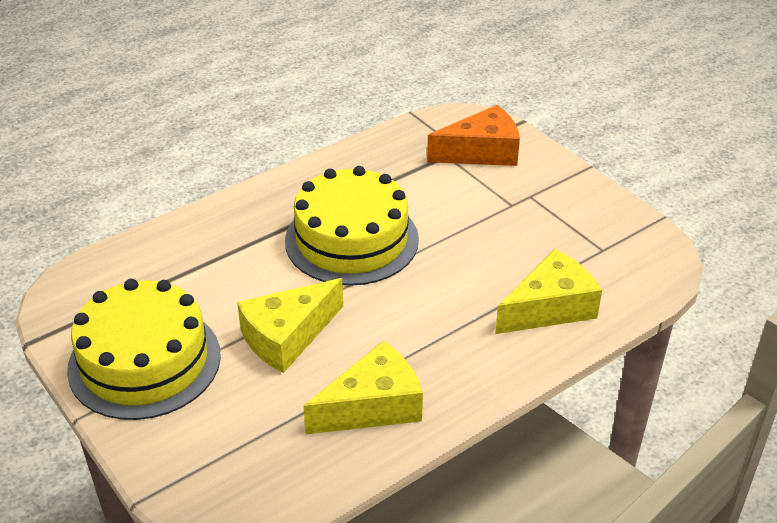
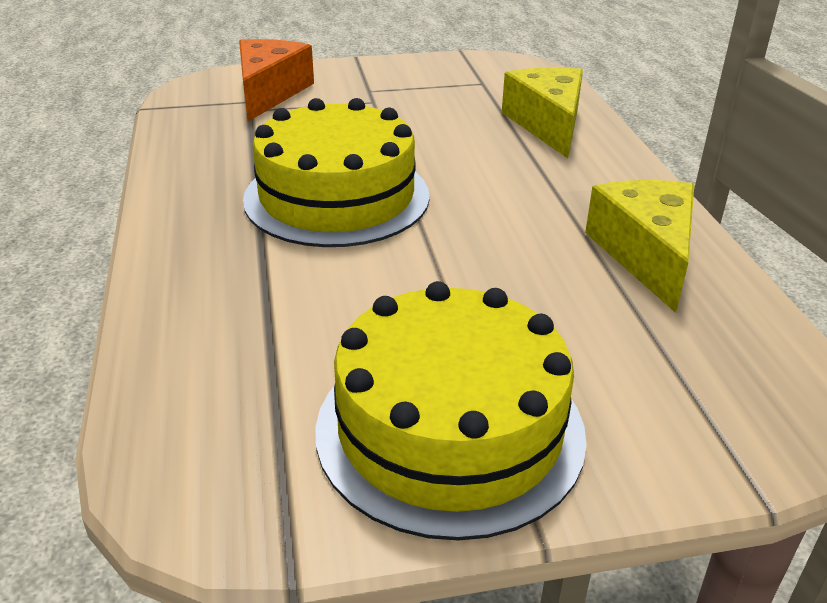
camera: 65 degrees left, 5 degrees down
(287, 337) = (484, 284): yellow cheese -> none

